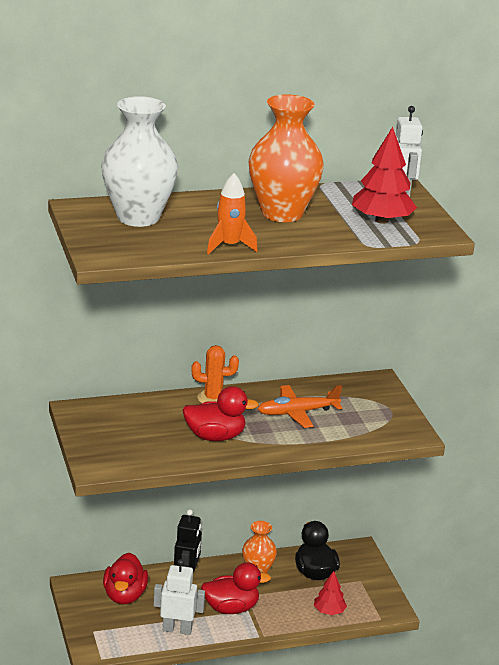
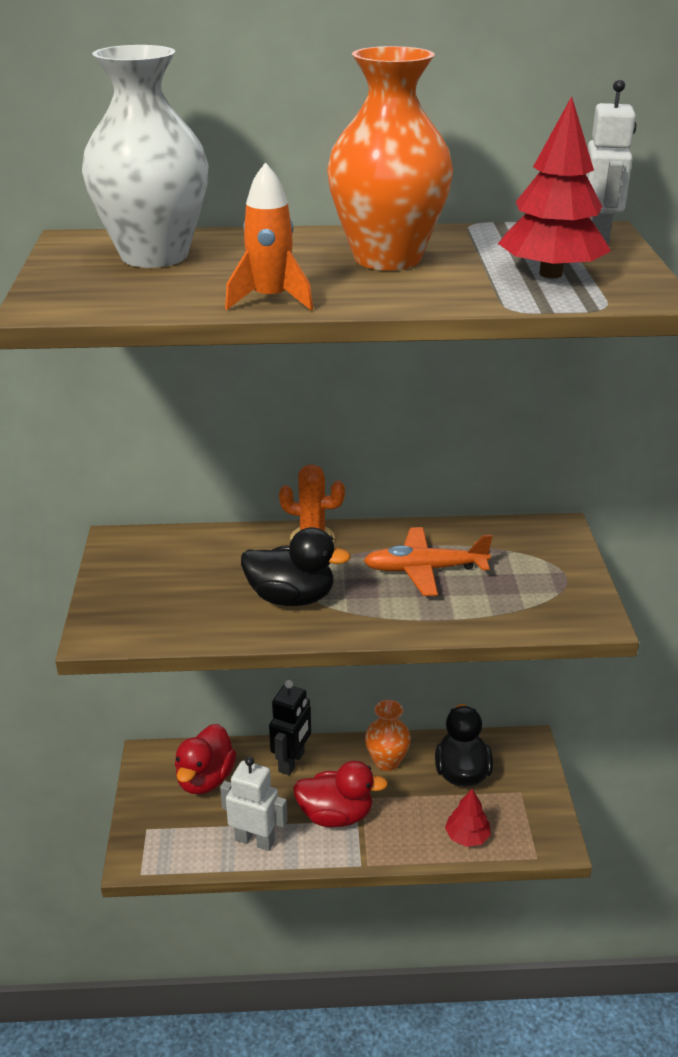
camera: 15 degrees right, 5 degrees up
(215, 436) = (291, 598): red duck -> black duck

